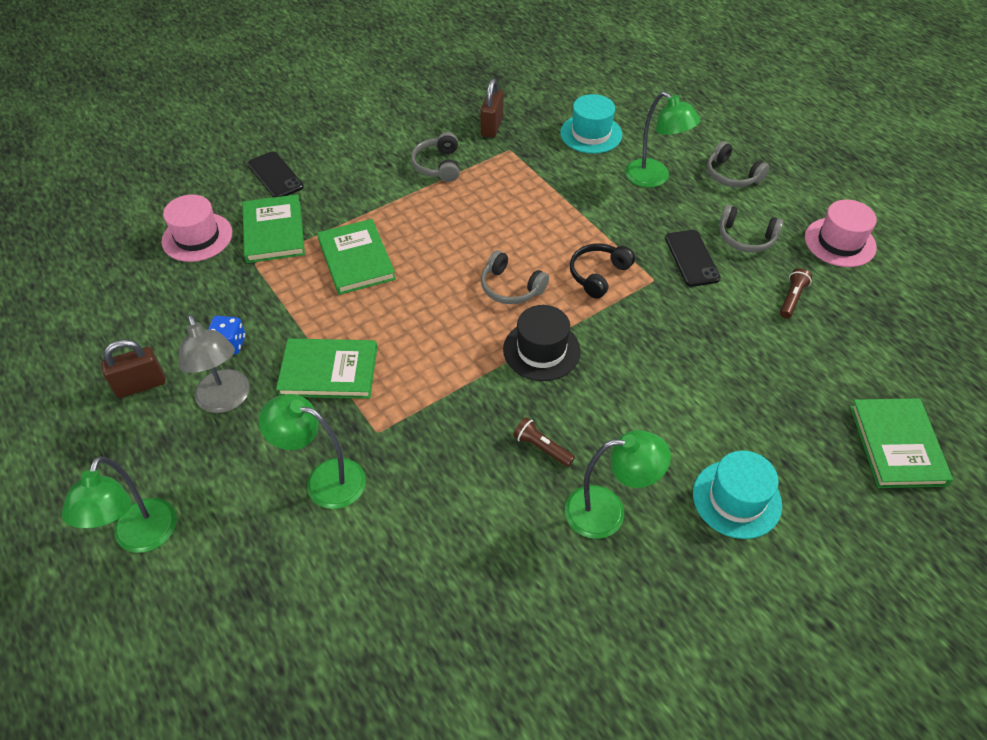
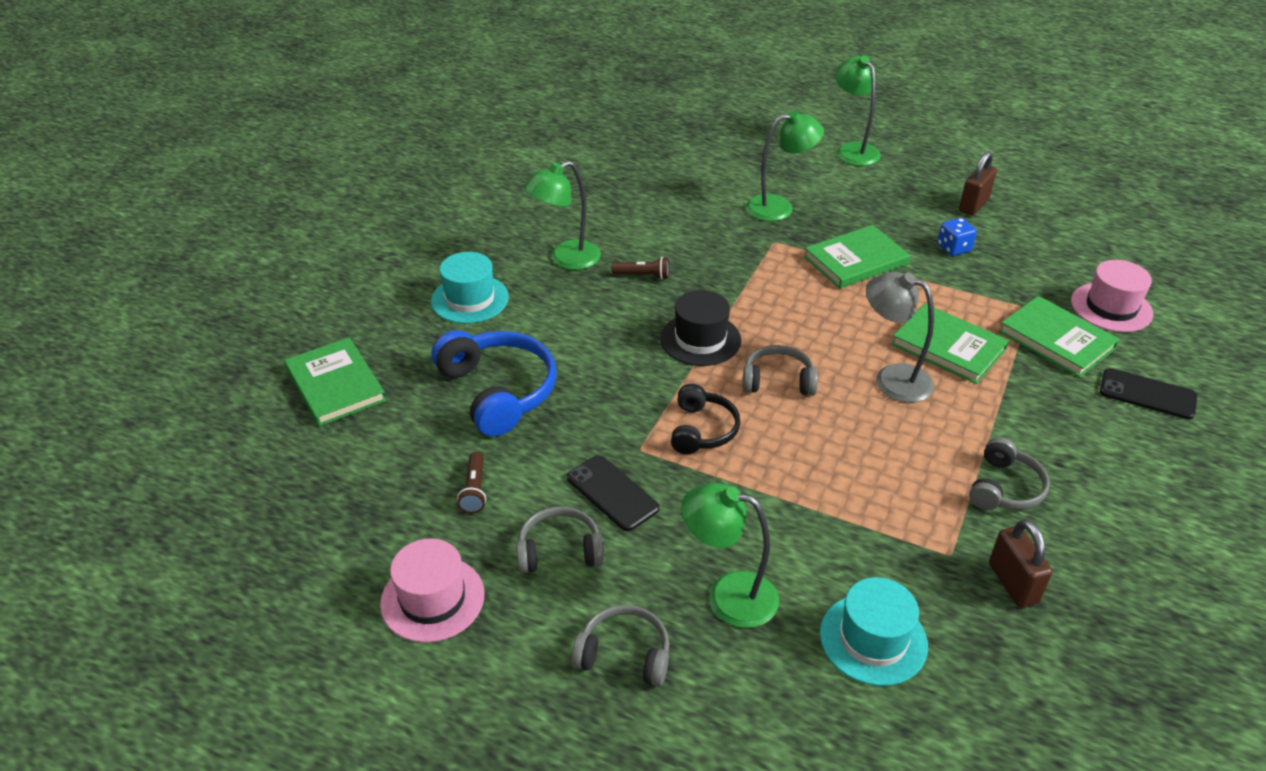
camera: 150 degrees right, 10 degrees down
(226, 400) = (903, 219): grey lamp -> grey lamp (892, 378)
(438, 165) = (1004, 488): grey headphones -> grey headphones turned 60 degrees clockwise
(745, 374) = (498, 391): none -> blue headphones

